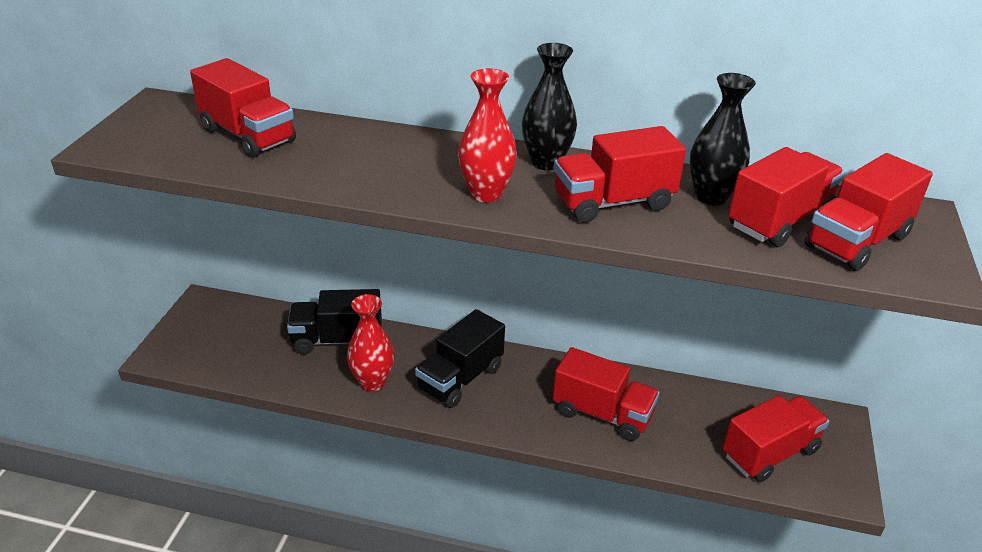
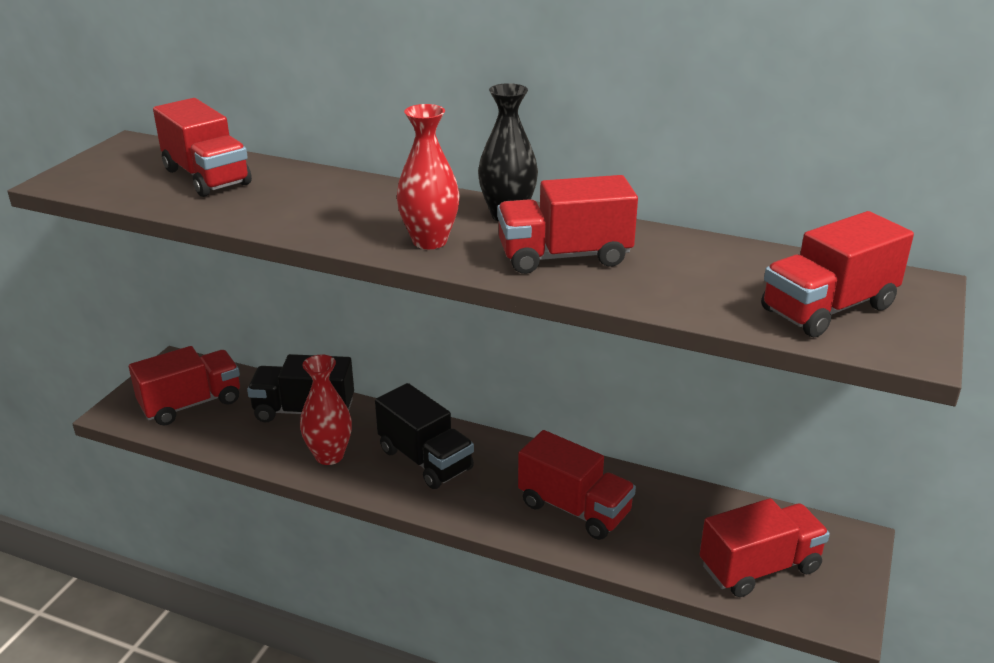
camera: 10 degrees right, 5 degrees down
(460, 378) = (425, 460): black truck -> black truck turned 90 degrees counterclockwise
(711, 197) = (677, 256): black vase -> none
(779, 221) = (746, 284): red truck -> red truck (191, 404)

